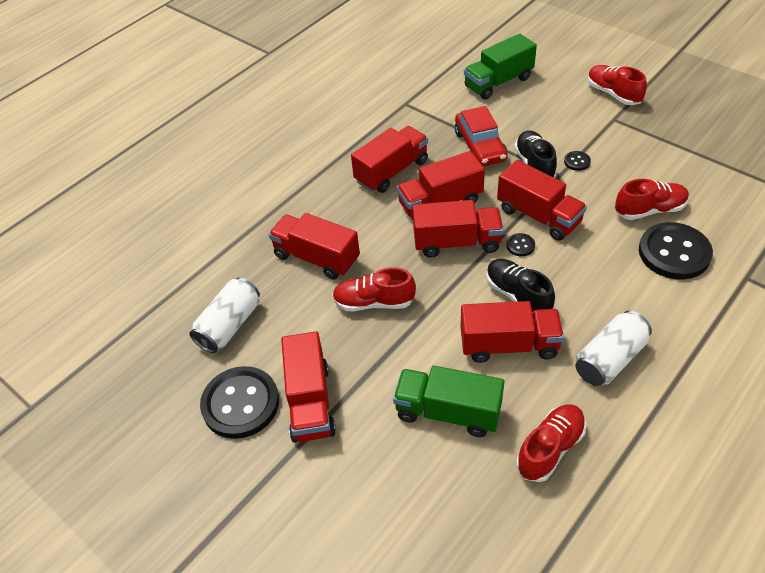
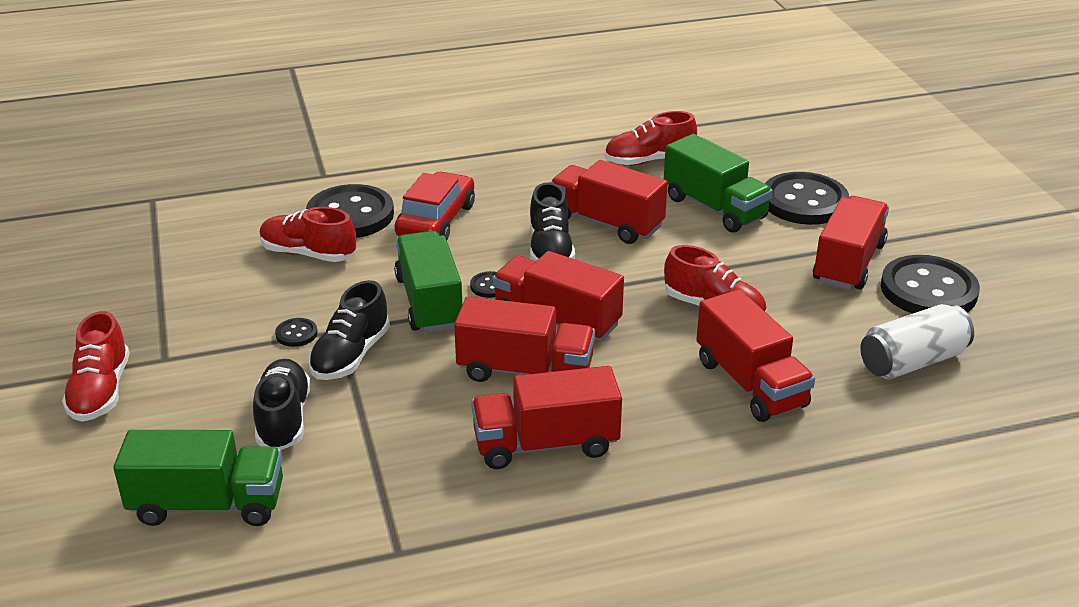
camera: 150 degrees left, 15 degrees down
(384, 466) = (804, 202): none -> black button
(480, 146) = (381, 415): red car -> red car (436, 220)
(519, 123) = (284, 419): none -> black shoe
(538, 216) = (429, 302): red truck -> green truck
(610, 359) = (528, 181): white can -> none

